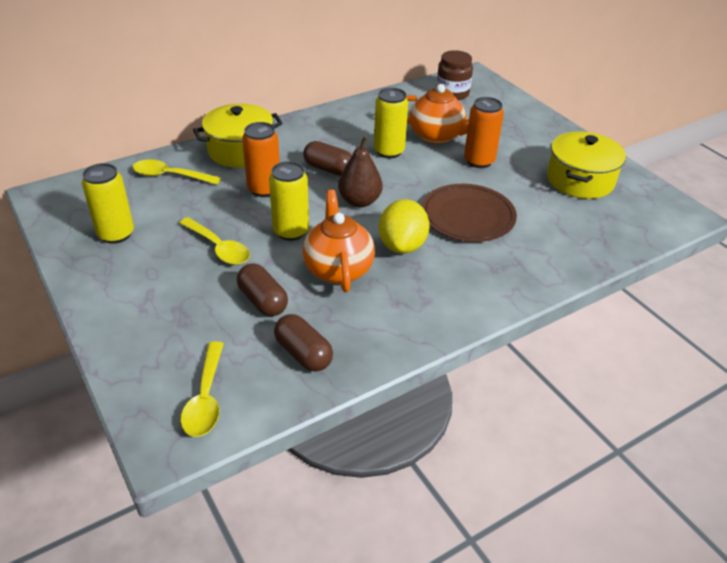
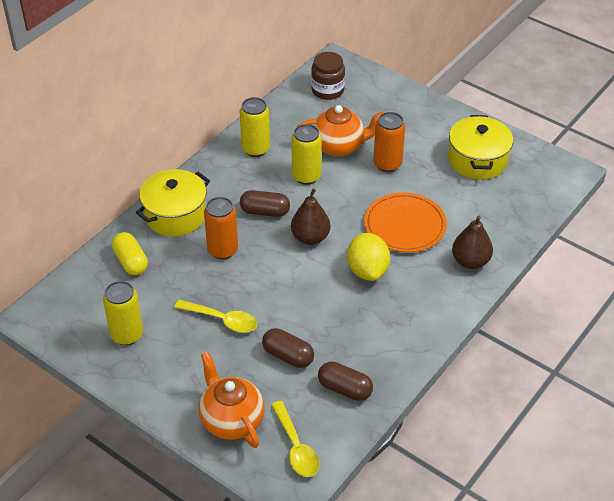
camera: 20 degrees left, 5 degrees up
(170, 176) = (131, 262): yellow spoon -> yellow capsule
(291, 231) = (271, 285): yellow can -> yellow can (255, 149)
(338, 269) = (329, 308): orange teapot -> orange teapot (231, 420)
(468, 216) = (405, 225): brown plate -> orange plate
(525, 268) = (470, 261): none -> brown pear

